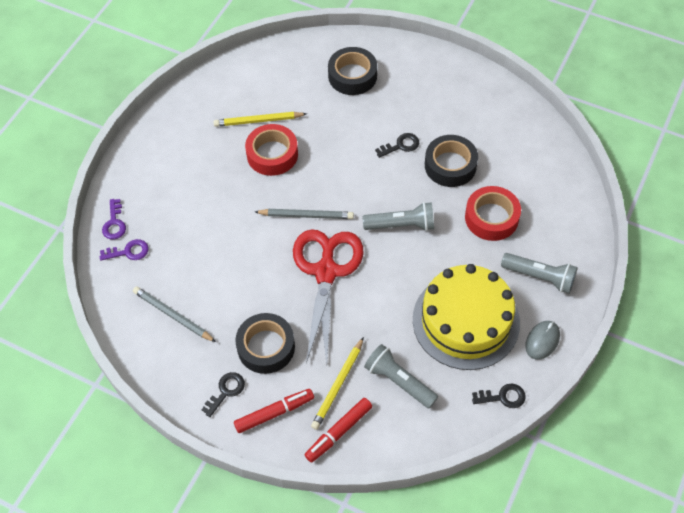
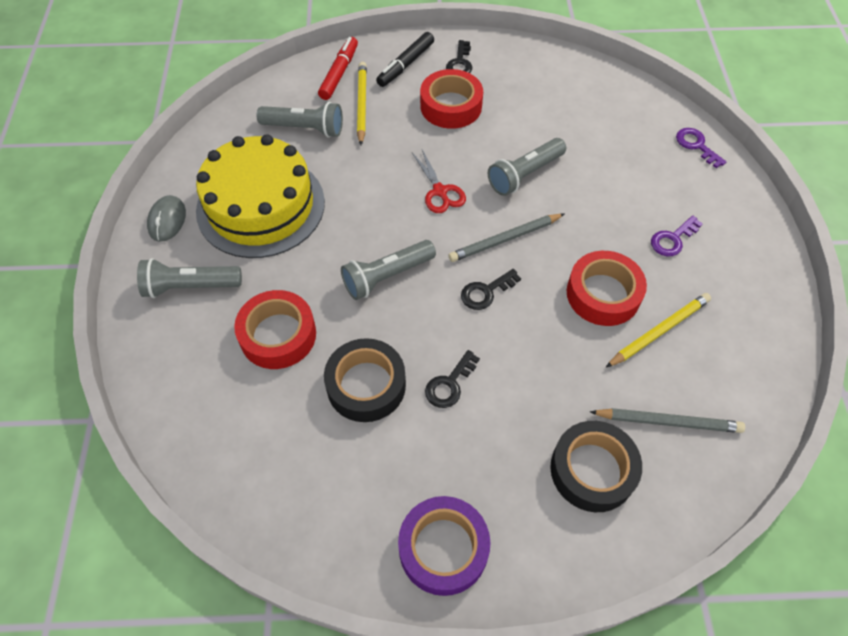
camera: 150 degrees right, 0 degrees up
(128, 252) = (654, 127): purple key -> purple key (672, 239)
(173, 315) = (558, 95): grey pencil -> grey pencil (668, 422)
(255, 257) = (525, 174): none -> grey flashlight
(266, 347) = (451, 106): black tape -> red tape
(274, 413) = (405, 65): red marker -> black marker
(326, 272) = (440, 191): red scissors -> red scissors, size x0.47
(450, 77) = (443, 548): none -> purple tape
(503, 397) = (194, 155): black key -> black key (486, 292)

